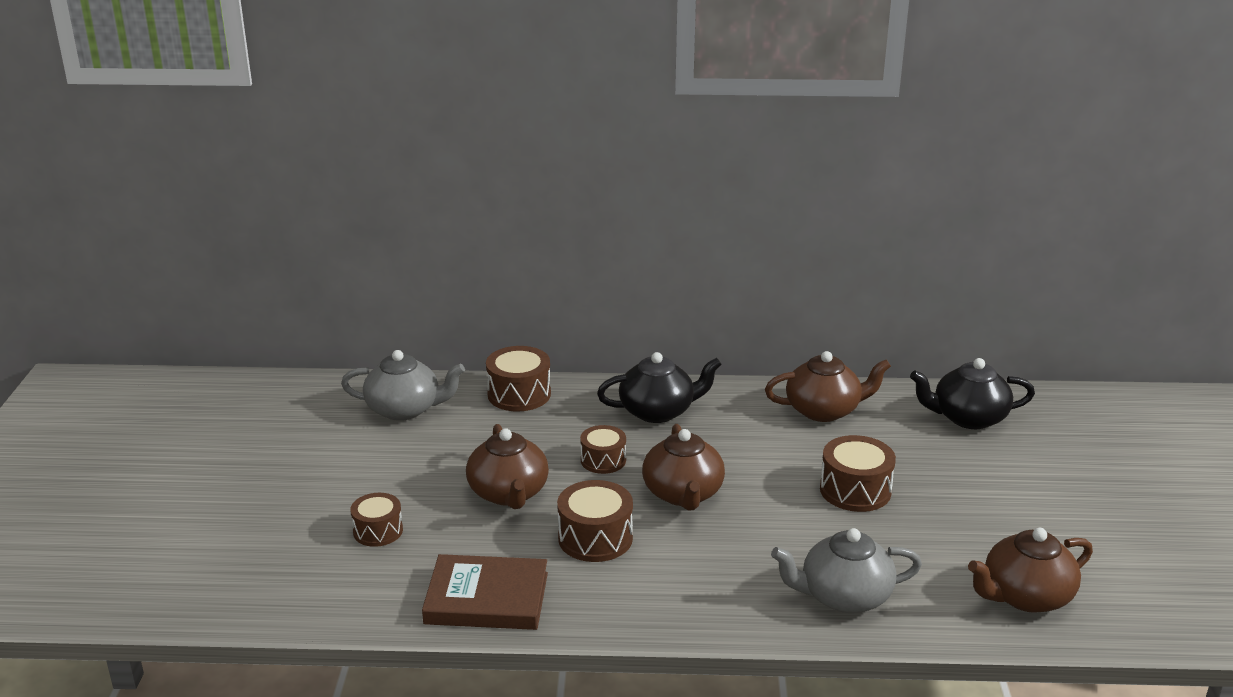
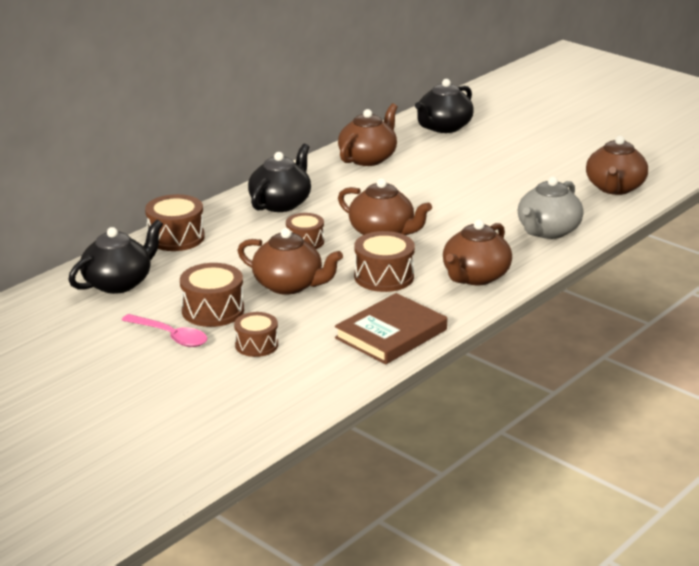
camera: 50 degrees left, 0 degrees up
(343, 479) = (170, 336): none -> pink spoon
(405, 409) = (119, 283): grey teapot -> black teapot
(671, 595) = (475, 277): none -> brown teapot
(855, 490) = (460, 186): brown drum -> brown drum (213, 310)

